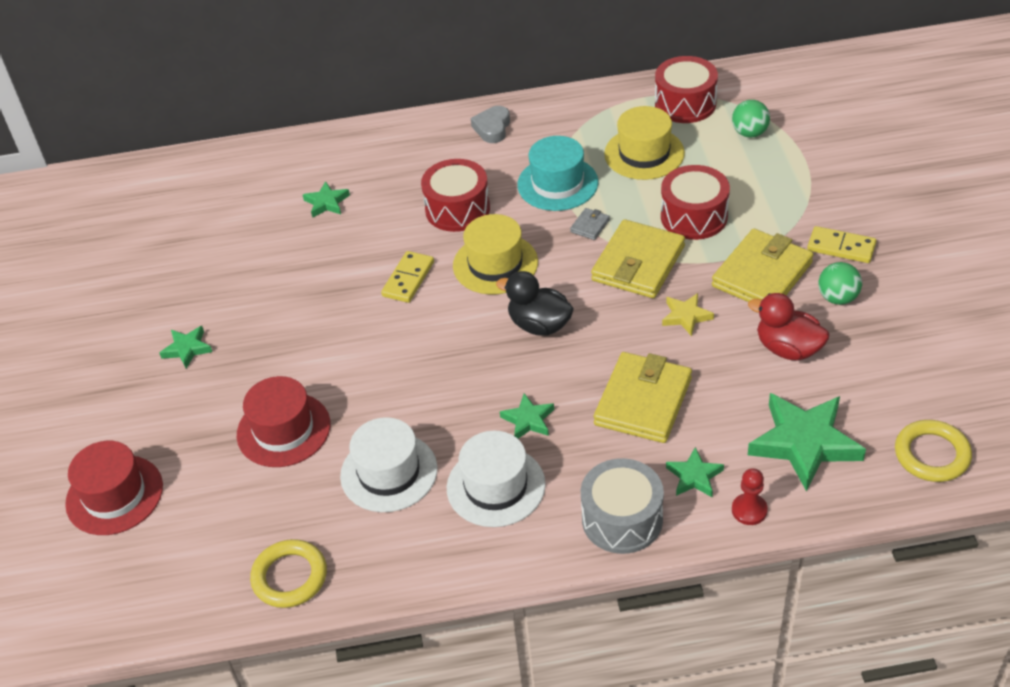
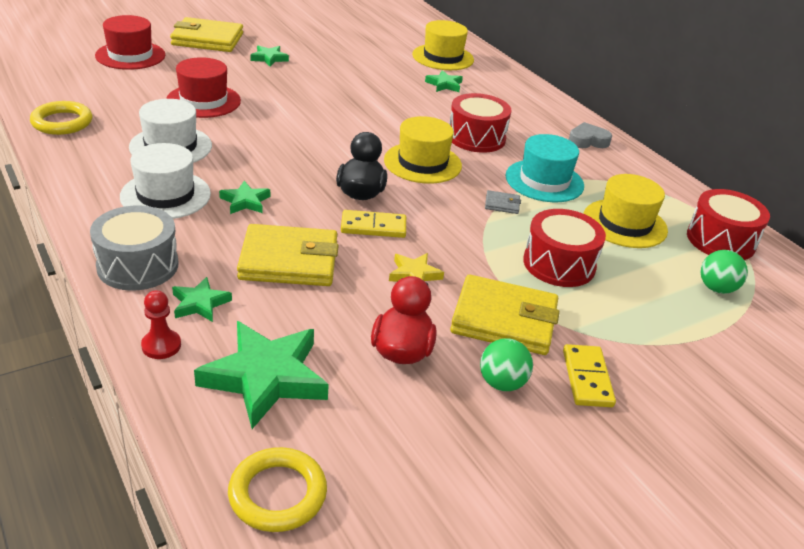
camera: 60 degrees right, 10 degrees down
(254, 185) = (443, 57): none -> yellow hat
(408, 279) = (382, 127): yellow domino -> yellow domino (373, 227)
(638, 263) = (470, 237): yellow wallet -> yellow wallet (207, 39)

